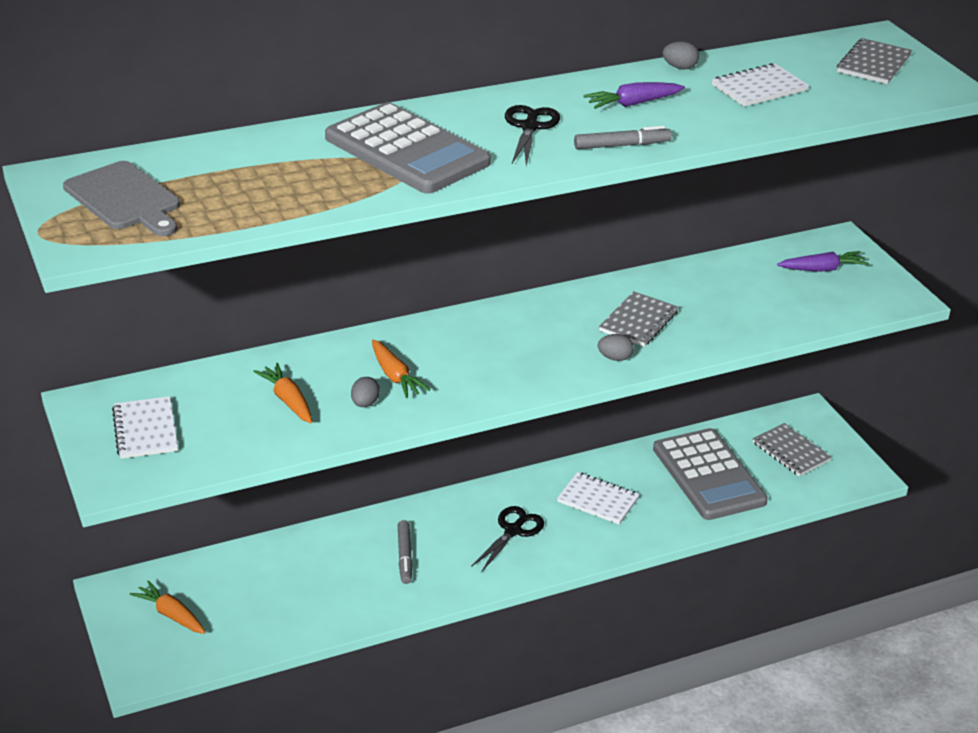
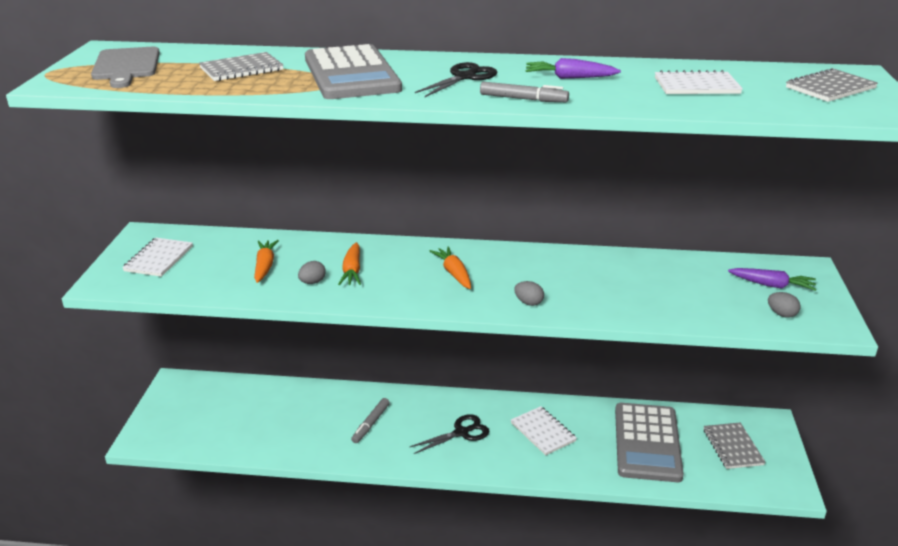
camera: 30 degrees right, 5 degrees down
(171, 614) = (193, 409): orange carrot -> orange carrot (454, 273)
(638, 321) = (573, 283): grey notebook -> grey notebook (241, 69)
(679, 67) = (641, 64): grey egg -> grey egg (781, 314)

